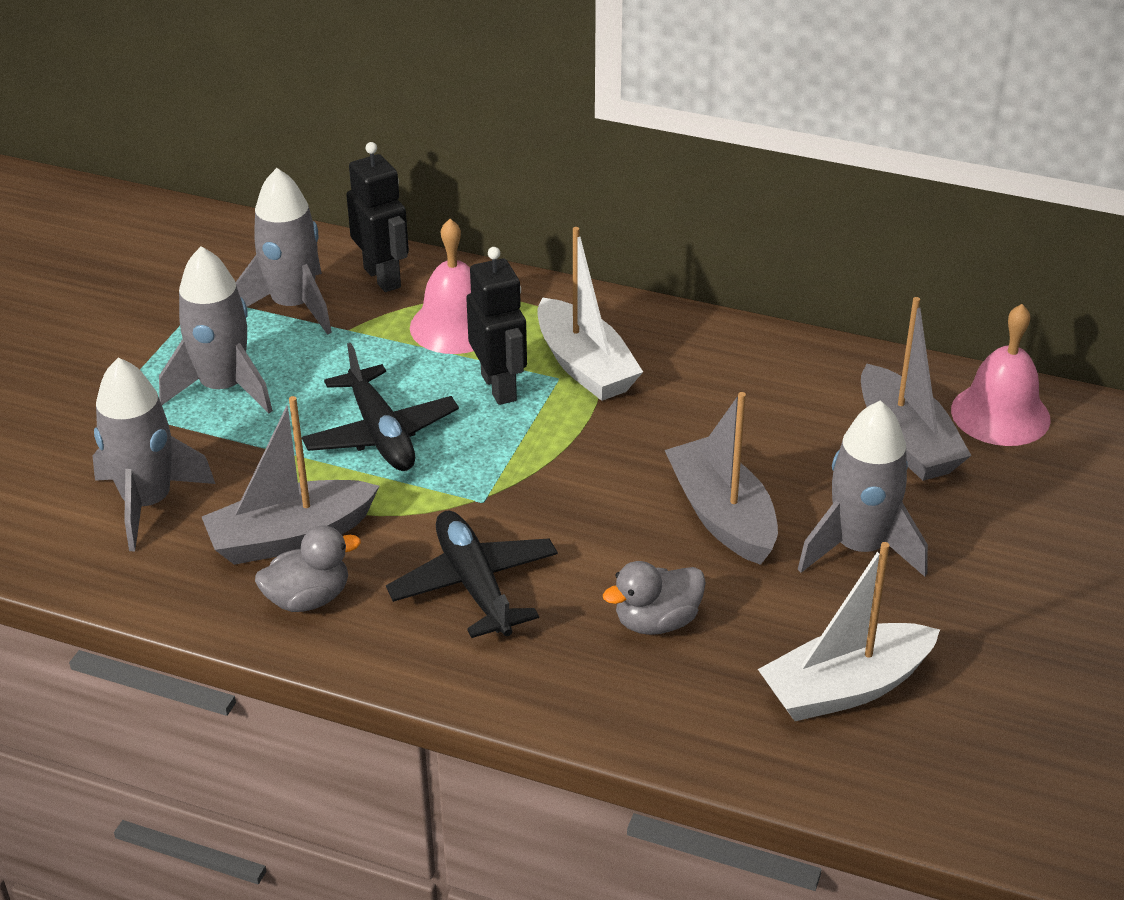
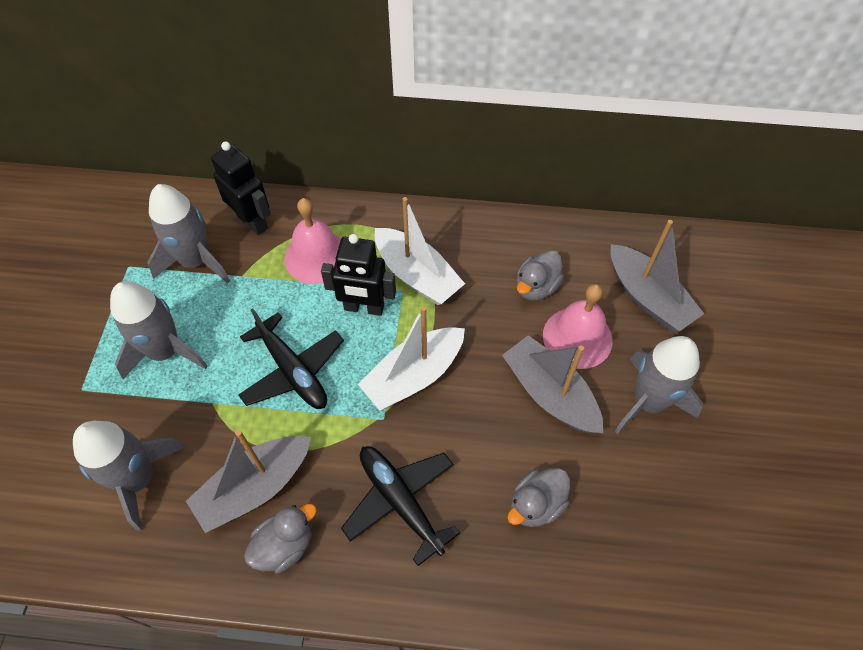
camera: 15 degrees left, 20 degrees up
(499, 387) = (364, 308): black robot -> black robot turned 135 degrees clockwise
(748, 404) = (536, 287): none -> grey duck
(845, 688) = (679, 534): white boat -> white boat (413, 376)
(1000, 414) = (698, 261): pink bell -> pink bell (577, 337)

